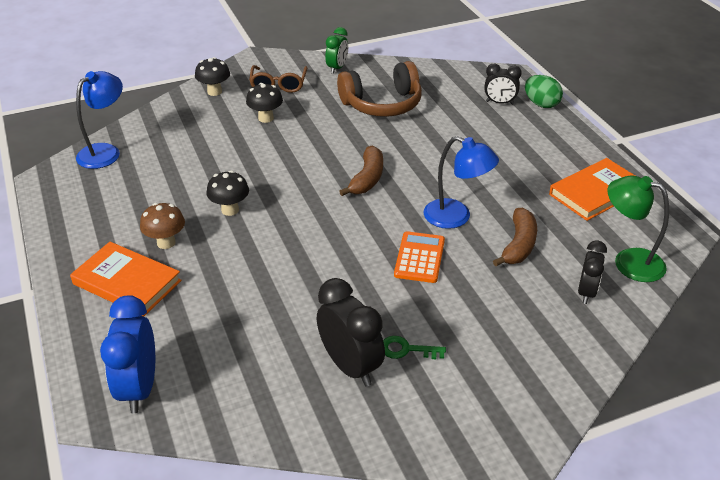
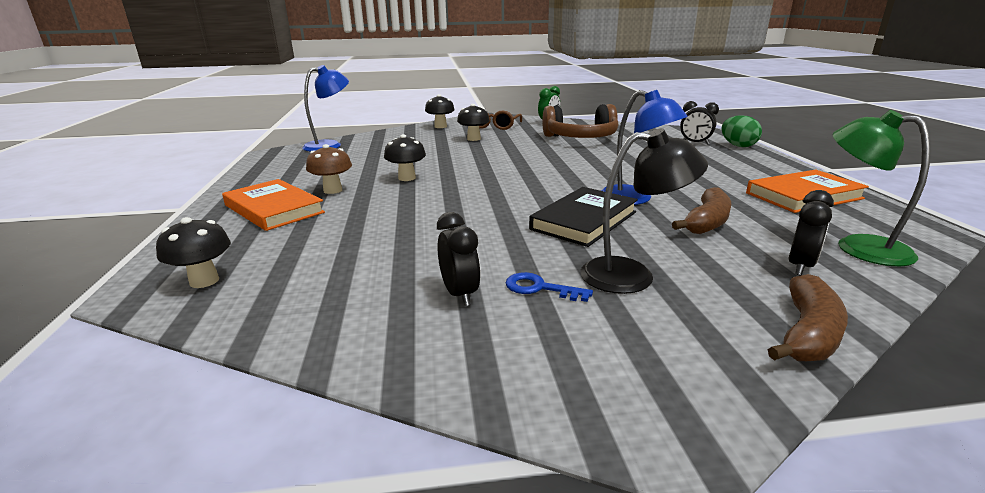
camera: 15 degrees right, 15 degrees down
(139, 388) = (204, 281): blue clock -> black mushroom
(350, 366) = (459, 294): black clock -> black clock, size x0.62
(367, 179) = (548, 171): brown banana -> brown banana (807, 334)
(407, 349) = (540, 288): green key -> blue key
(419, 258) = (584, 220): orange calculator -> black book
(470, 323) = (632, 275): none -> black lamp

